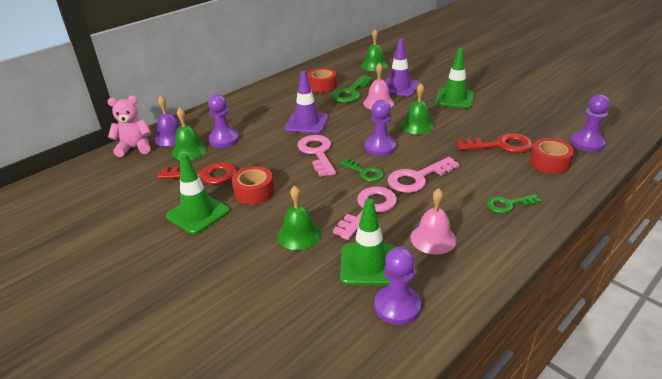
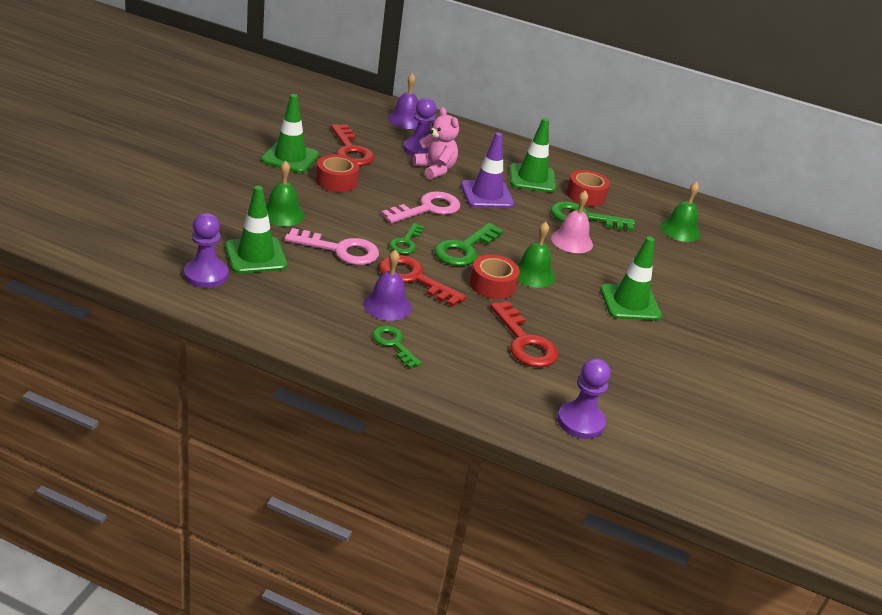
camera: 60 degrees right, 0 degrees up
(135, 148) = (376, 106): pink teddy bear -> pink teddy bear (435, 169)
(189, 151) = (388, 134): green bell -> none
(291, 100) = (532, 178): none -> green traffic cone
(380, 147) = (464, 249): purple pawn -> green key
(399, 87) = (627, 254): purple traffic cone -> none
(417, 178) = (414, 278): pink key -> red key
(433, 238) = (309, 292): pink bell -> none
(454, 198) = (387, 305): none -> purple bell
(549, 163) = (505, 382): red tape -> red tape (492, 285)

